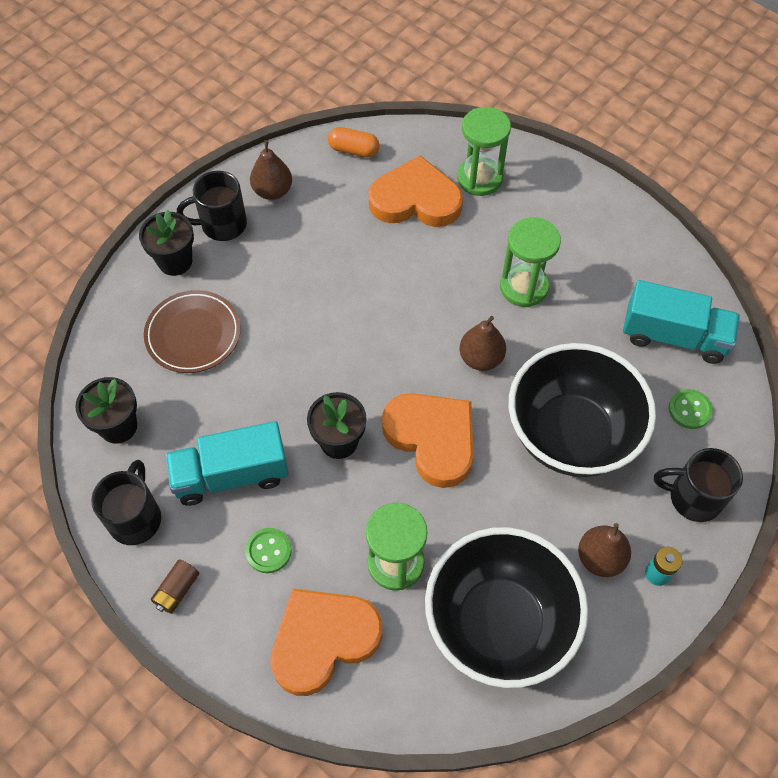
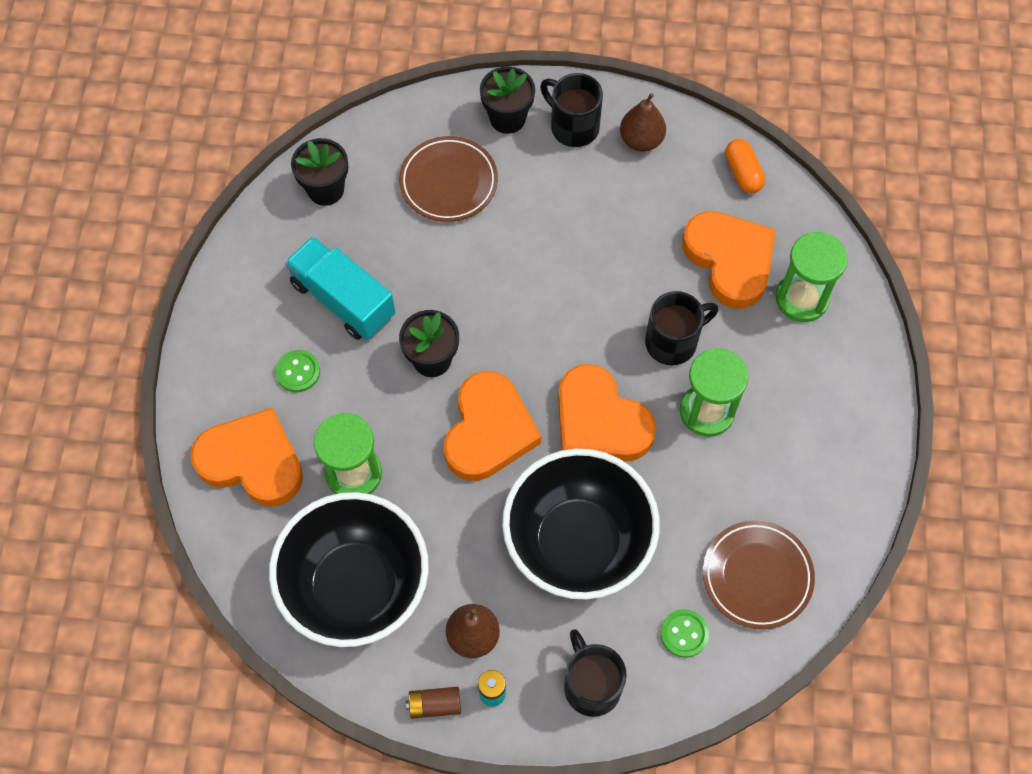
camera: 55 degrees right, 5 degrees up
(136, 518) = (259, 258): black mug -> black mug (673, 341)
(177, 590) = (221, 329): brown battery -> brown battery (434, 705)
(481, 358) = (600, 421): brown pear -> orange heart
(673, 336) = (757, 576): turquoise truck -> brown plate

